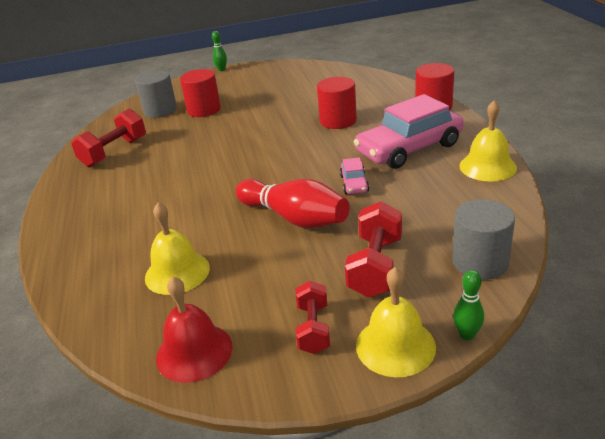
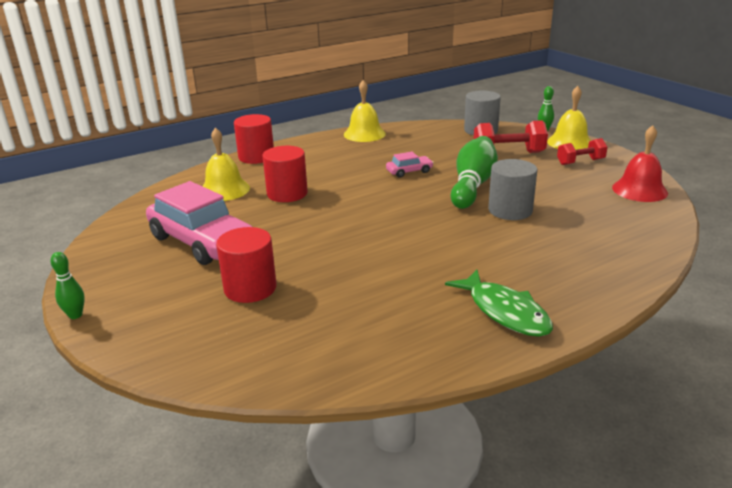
camera: 110 degrees left, 5 degrees down
(87, 192) = (504, 312): none -> green fish
(114, 152) = (397, 329): red dumbbell -> none
(160, 110) = (249, 332): grey cylinder -> grey cylinder (510, 210)
(177, 272) = (578, 215): yellow bell -> yellow bell (224, 190)
(295, 218) = (472, 185): red bowling pin -> green bowling pin
(409, 148) = (342, 159): pink car -> pink car (202, 241)

